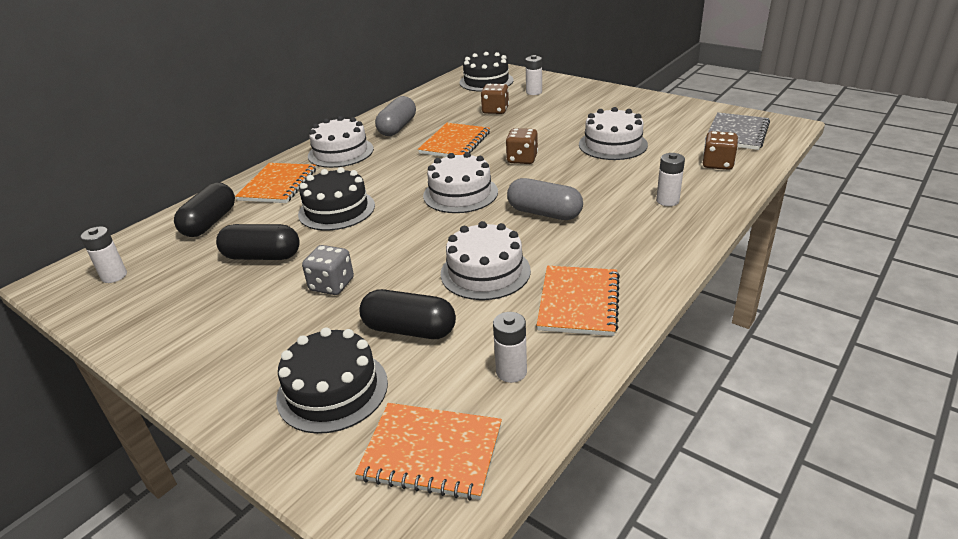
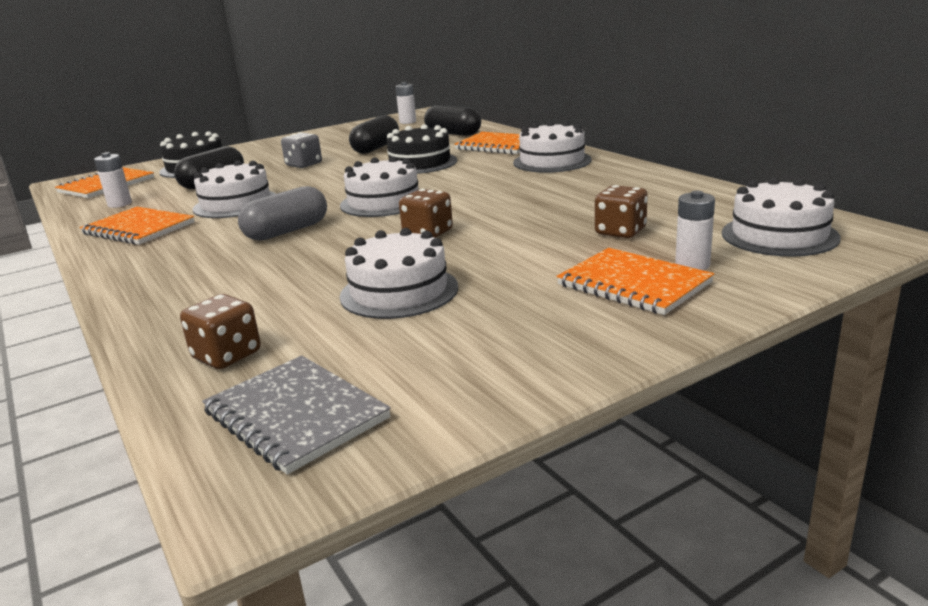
camera: 110 degrees right, 10 degrees down
(397, 128) = (603, 181): grey capsule -> none
(455, 143) = (520, 205): orange notebook -> orange notebook (633, 284)
(486, 81) = (779, 235): black cake -> white cake
(667, 201) = (203, 294): white battery -> none

